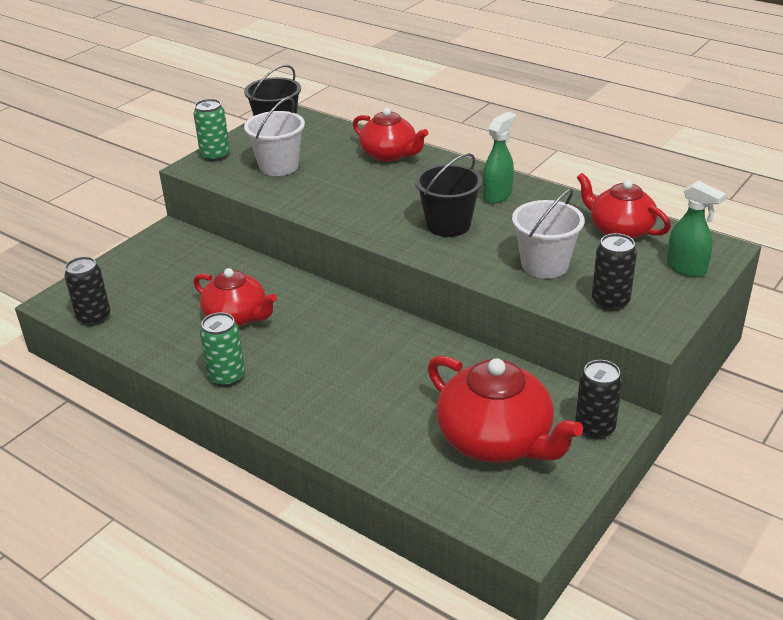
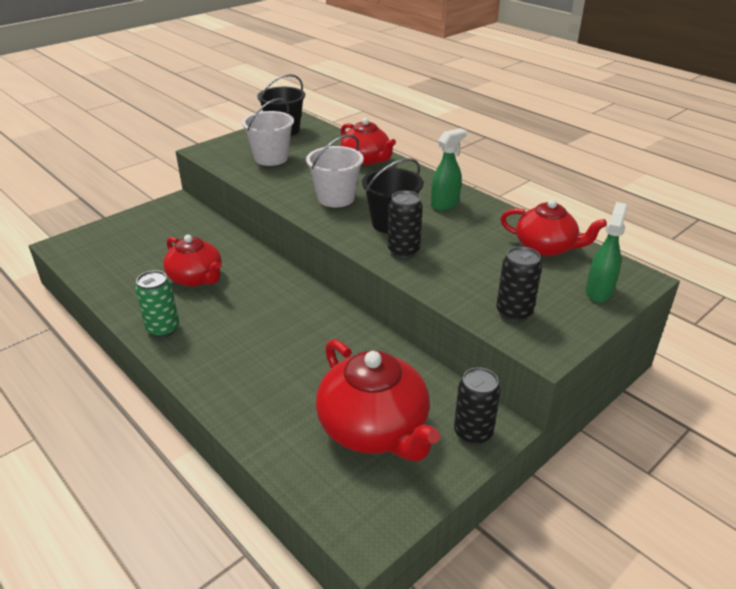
camera: 10 degrees right, 0 degrees up
(94, 317) = (83, 262): black can -> black can (403, 251)
(215, 156) = (225, 144): green can -> none
(544, 265) = (464, 269): white bucket -> white bucket (336, 198)
(620, 229) = (546, 247): red teapot -> red teapot turned 150 degrees clockwise
(686, 268) = (599, 292): green spray bottle -> green spray bottle turned 120 degrees counterclockwise

